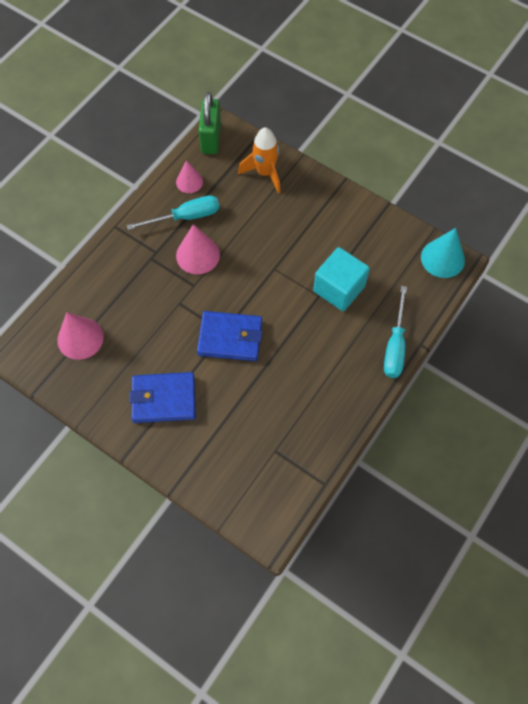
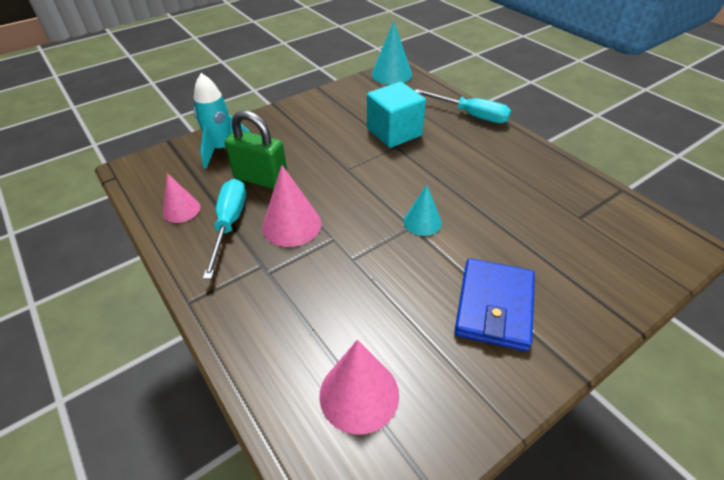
camera: 70 degrees left, 20 degrees down
(211, 139) = (138, 179): green padlock -> green padlock (261, 179)
(230, 338) = (422, 222): blue wallet -> turquoise cone
(265, 173) = (222, 149): orange rocket -> turquoise rocket

